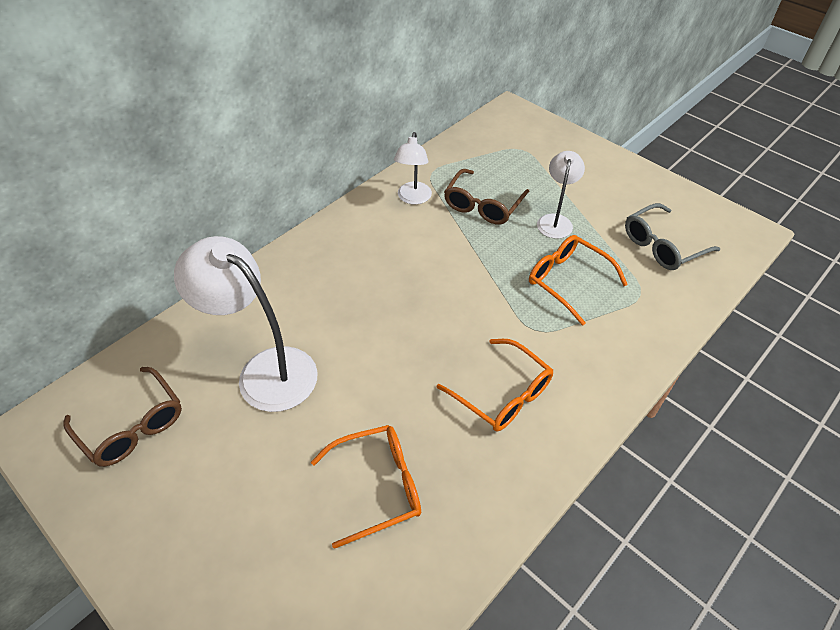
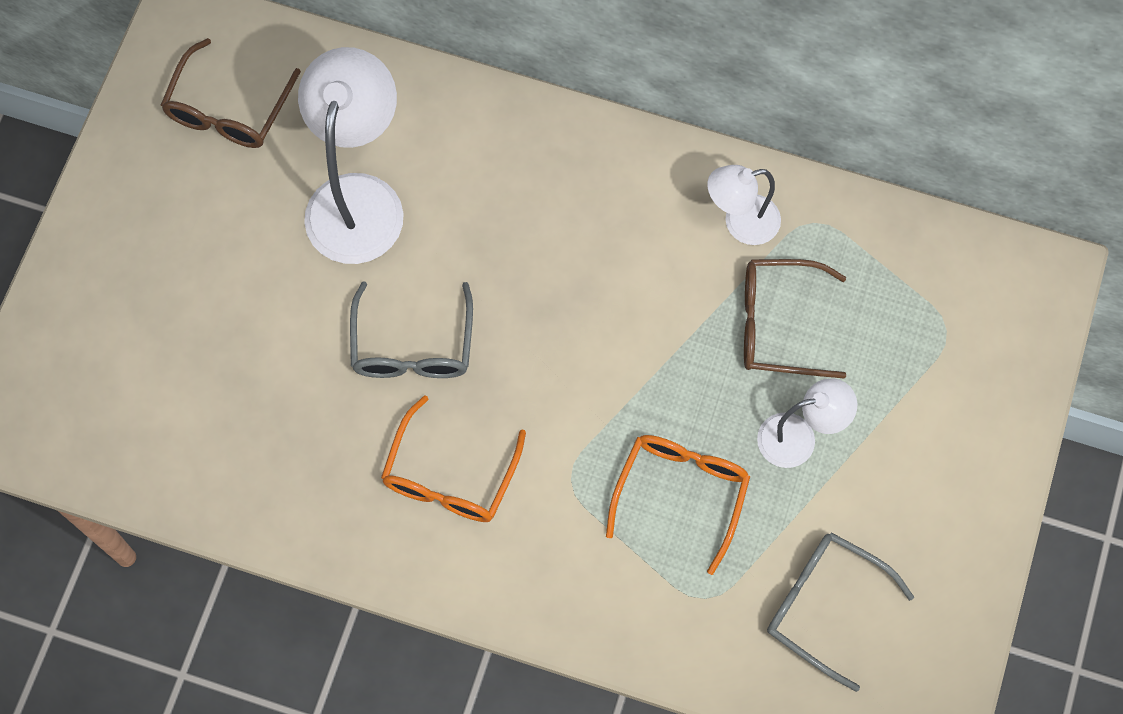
camera: 65 degrees right, 20 degrees up
(378, 486) = (271, 392): orange glasses -> none
(395, 380) = (412, 346): none -> grey glasses

